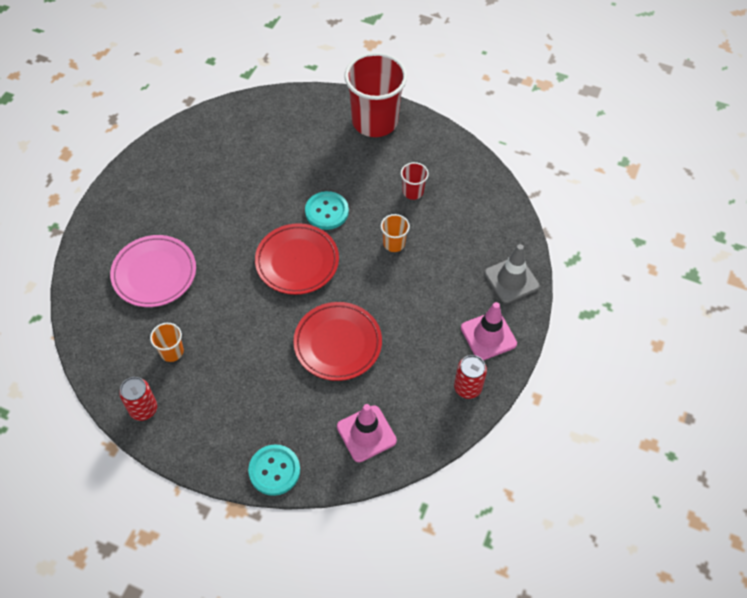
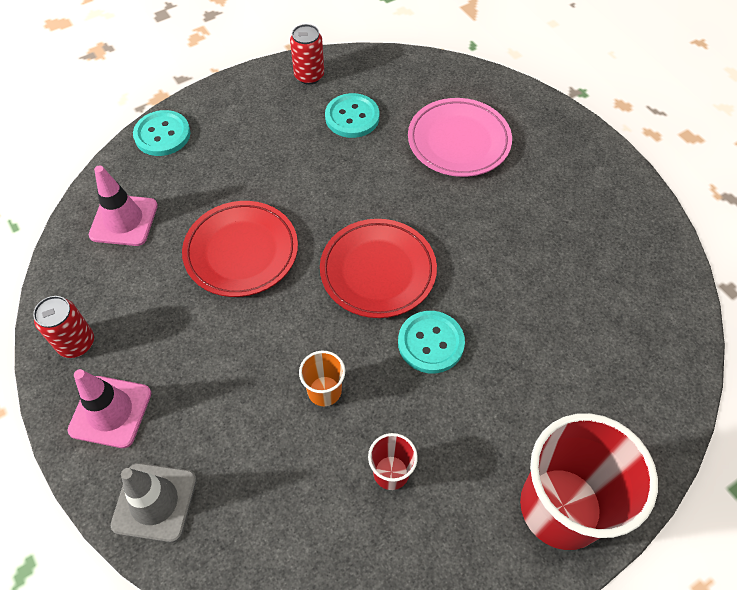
camera: 125 degrees right, 0 degrees up
(171, 352) = (352, 117): orange cup -> turquoise button

